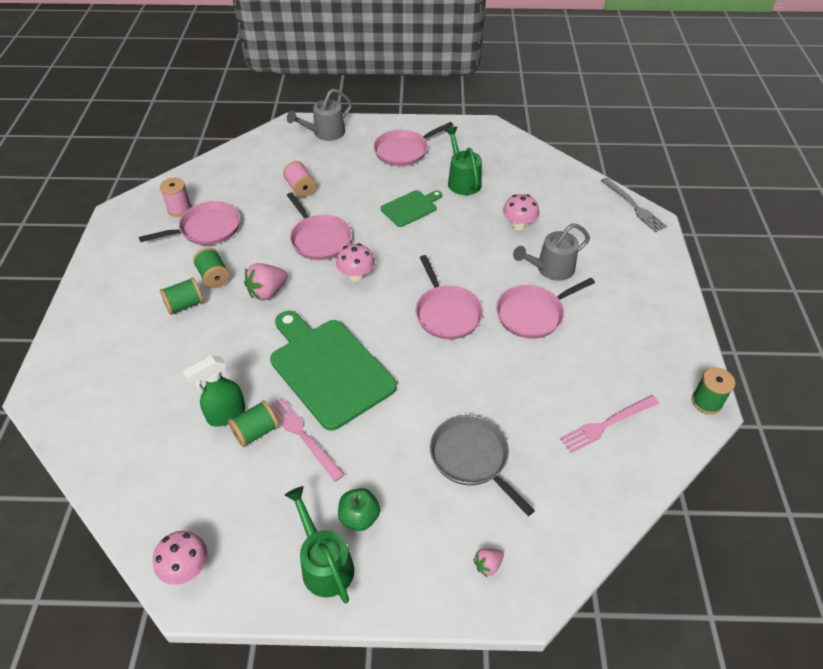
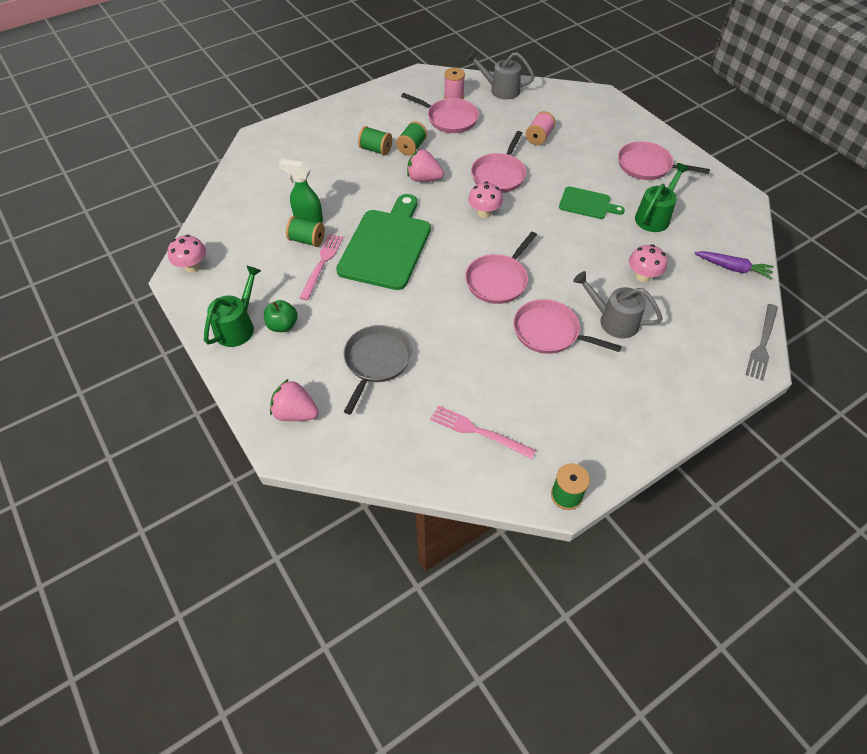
camera: 55 degrees right, 5 degrees up
(325, 133) = (612, 115): grey watering can -> grey watering can (500, 90)
(488, 565) = (295, 413): pink strawberry -> pink strawberry, size x1.85
(551, 175) = (732, 268): none -> purple carrot

